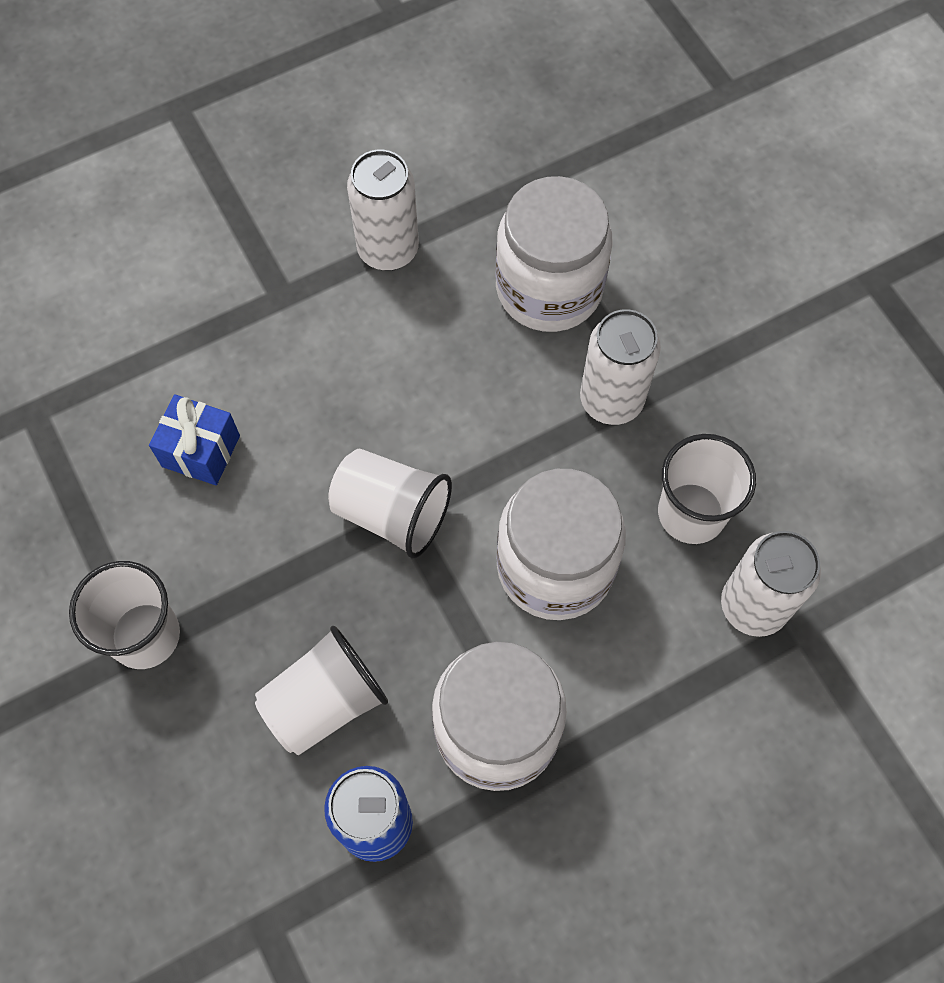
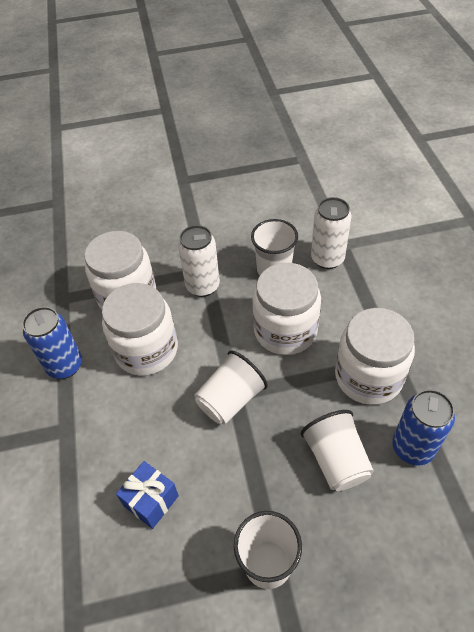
camera: 70 degrees left, 15 degrees down
(388, 250) = (65, 365): white can -> blue can
(450, 356) = (146, 350): none -> white jar

